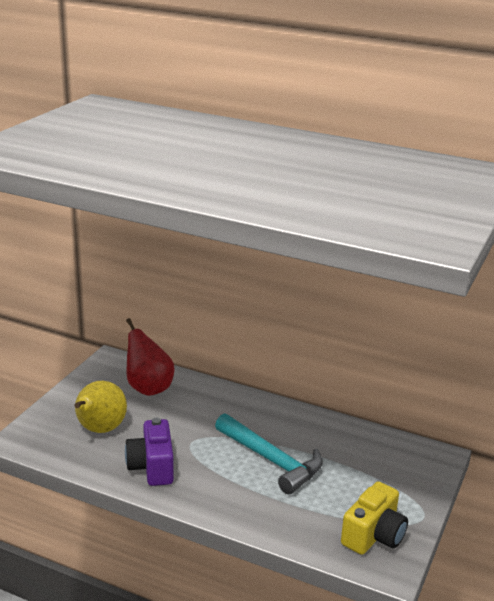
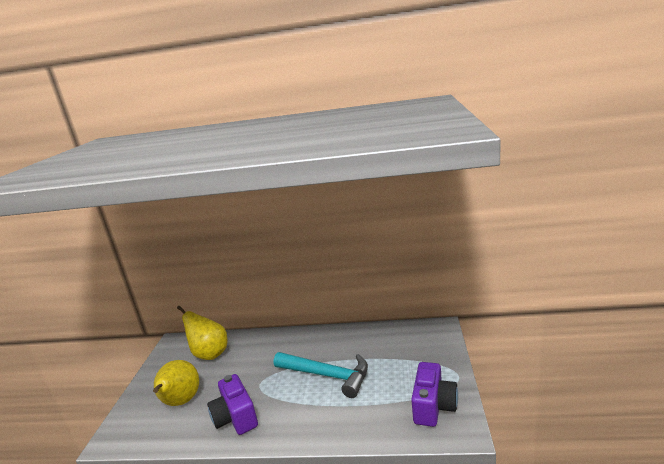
camera: 15 degrees left, 5 degrees down
(148, 388) = (210, 353): red pear -> yellow pear
(374, 535) = (433, 406): yellow camera -> purple camera

